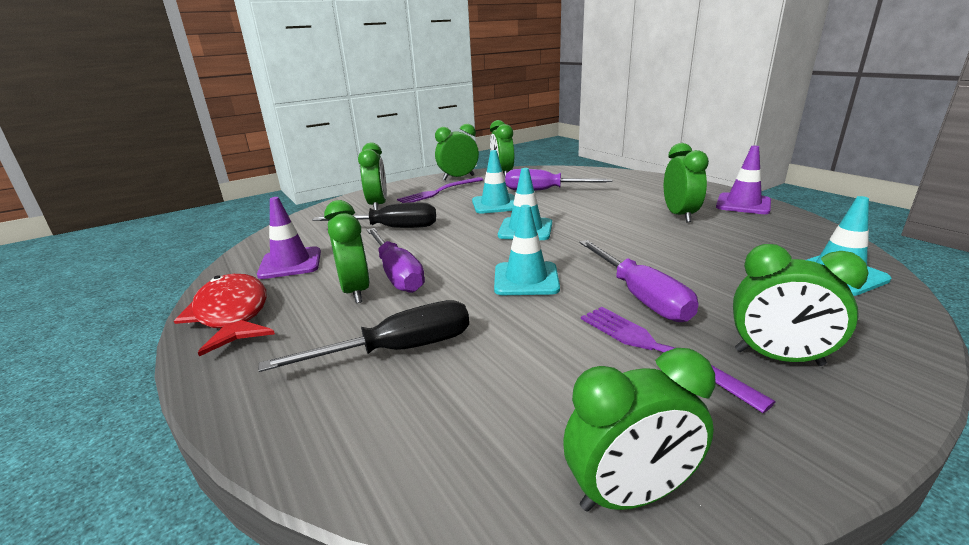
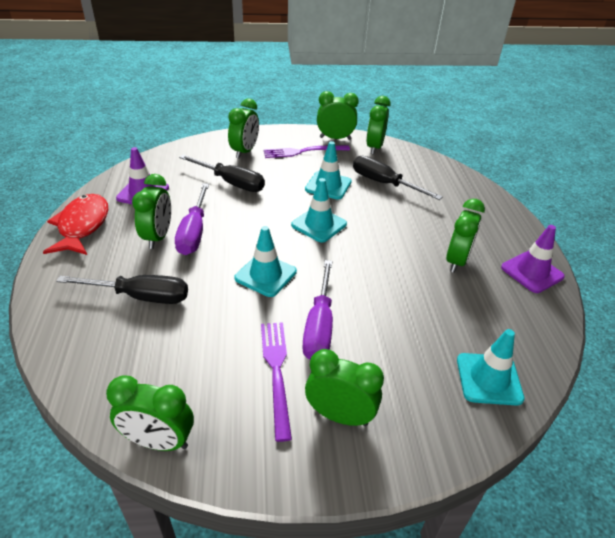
camera: 25 degrees right, 15 degrees up
(544, 191) = (384, 183): purple screwdriver -> black screwdriver
(778, 358) = (339, 415): green clock -> green clock turned 150 degrees clockwise

